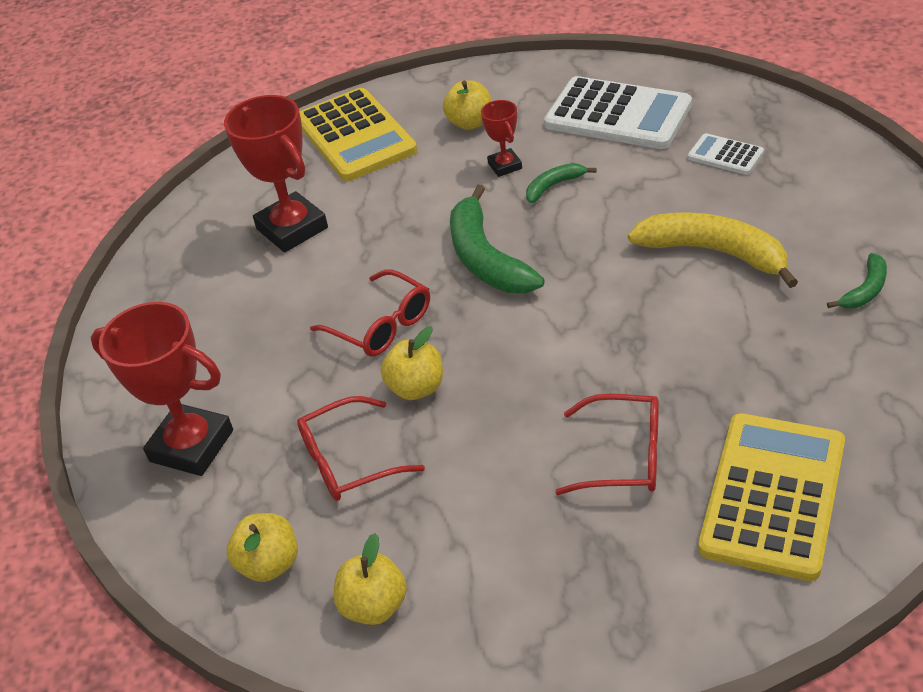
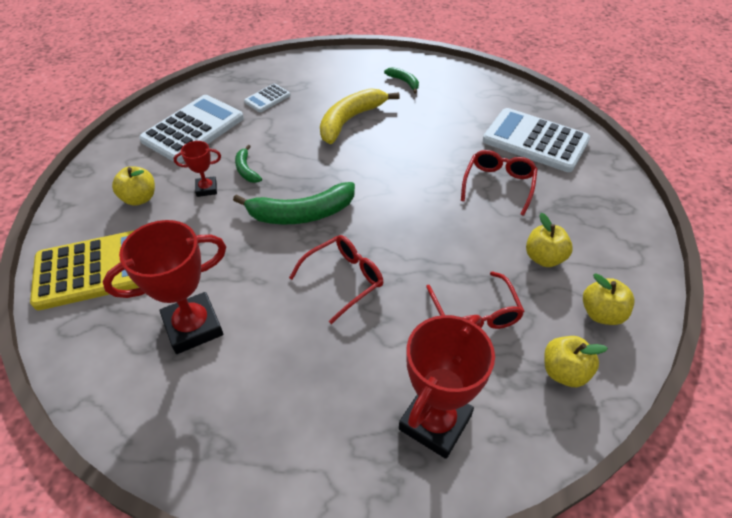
camera: 85 degrees left, 5 degrees up
(416, 388) = (415, 268): yellow apple -> yellow apple (544, 258)
(773, 496) = (535, 141): yellow calculator -> white calculator

